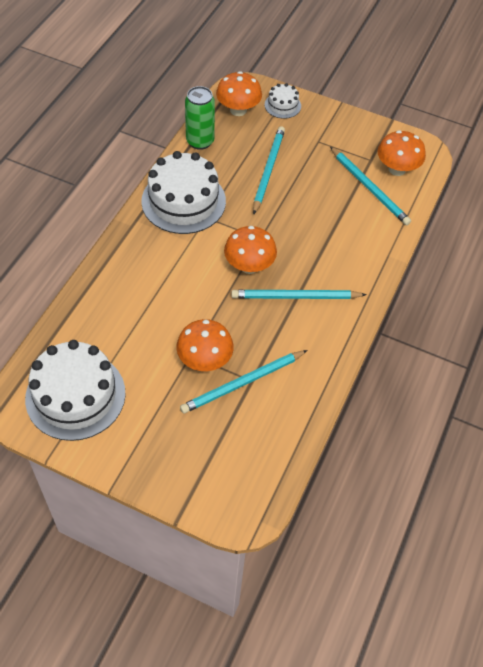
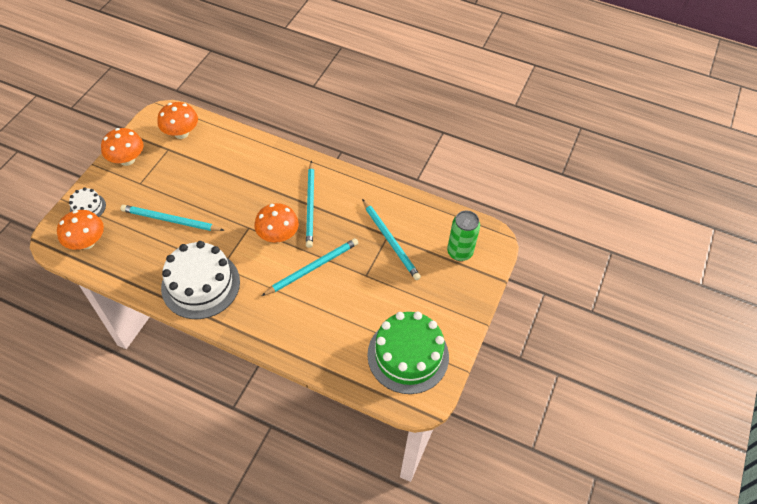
camera: 90 degrees left, 0 degrees up
(75, 395) = (408, 355): white cake -> green cake
(200, 141) = (125, 273): green can -> green can (459, 252)
(205, 360) = (371, 265): orange mushroom -> orange mushroom (127, 160)
(369, 188) = (200, 152): turquoise pencil -> turquoise pencil (312, 268)

